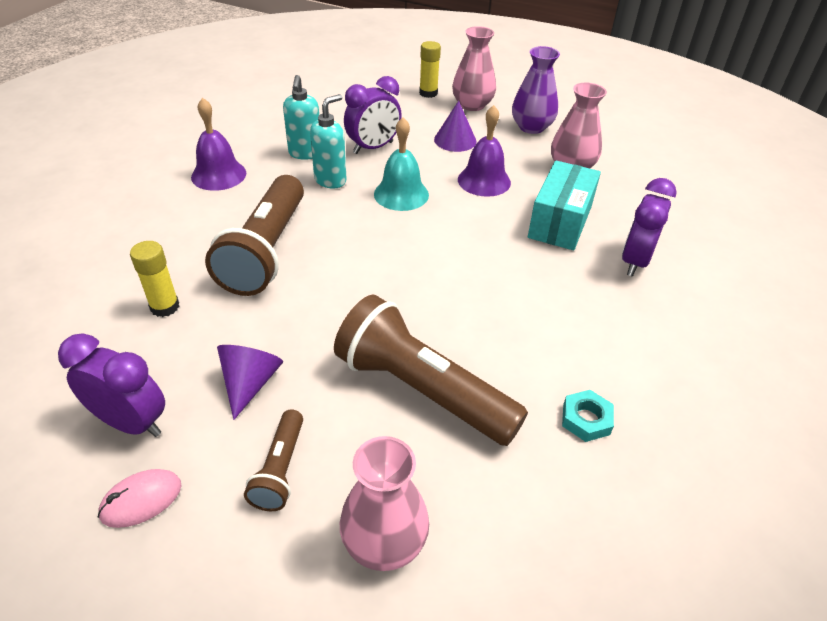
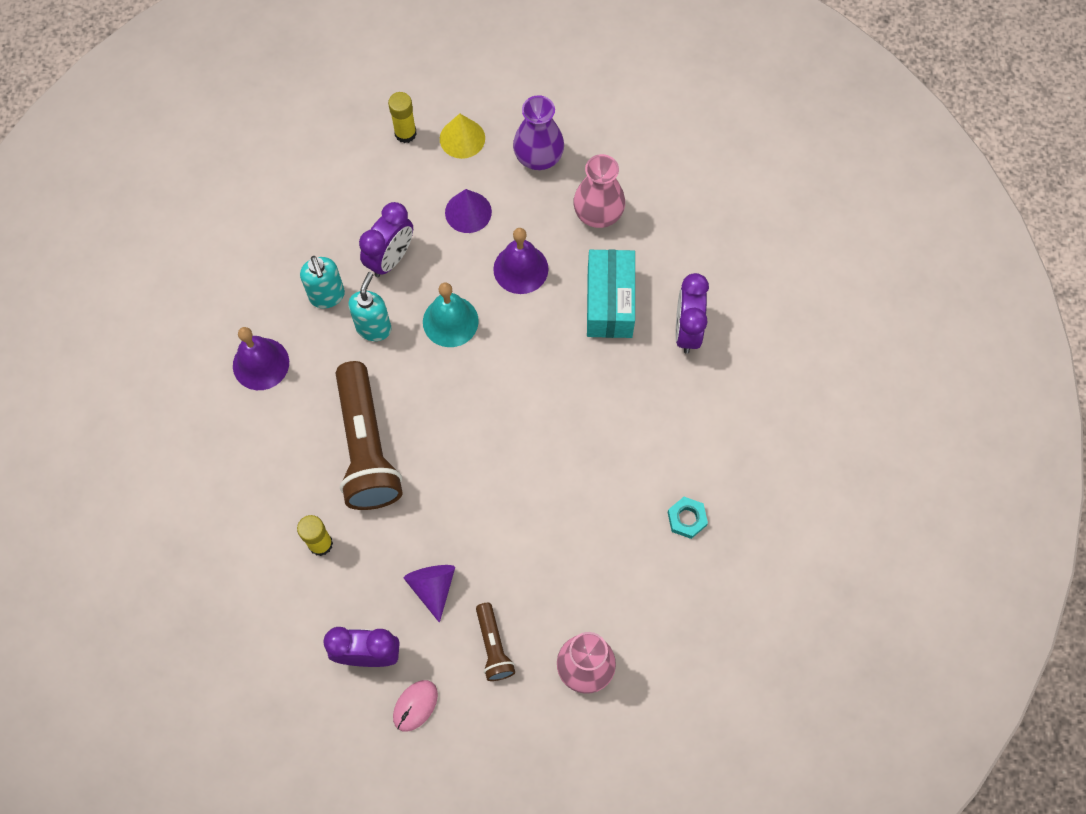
camera: 20 degrees left, 25 degrees up
(422, 390) = (562, 541): brown flashlight -> none
(472, 105) = (462, 138): pink vase -> yellow cone

